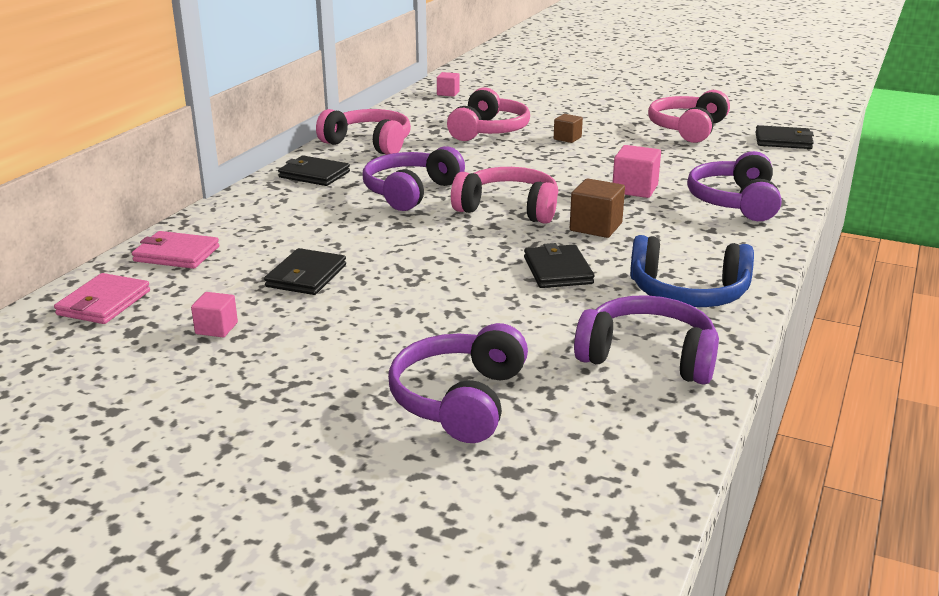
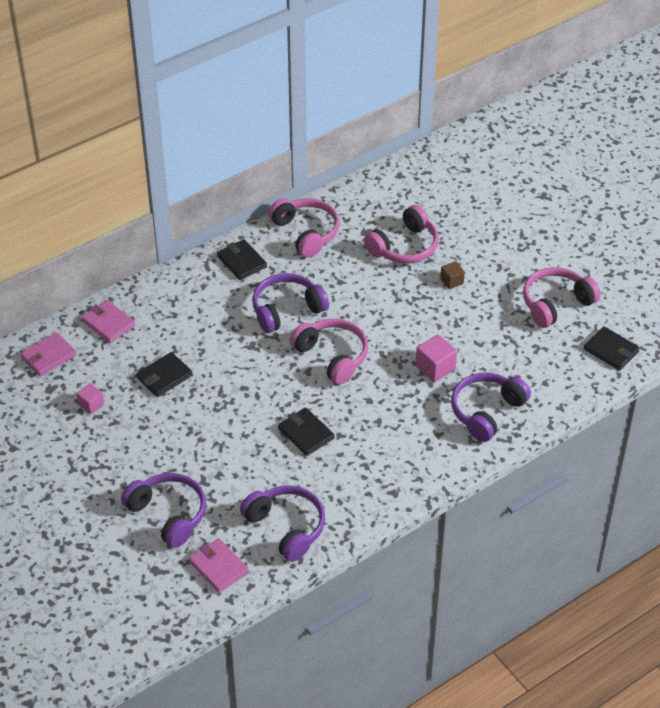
camera: 30 degrees right, 20 degrees up
(448, 93) = (422, 174): pink cube -> none
(459, 400) = (168, 514): purple headphones -> purple headphones turned 90 degrees clockwise
(557, 270) = (305, 433): black wallet -> black wallet turned 60 degrees counterclockwise
(596, 227) = (368, 400): brown cube -> none
(607, 431) = (218, 567): none -> pink wallet
(688, 293) = (360, 487): blue headphones -> none

